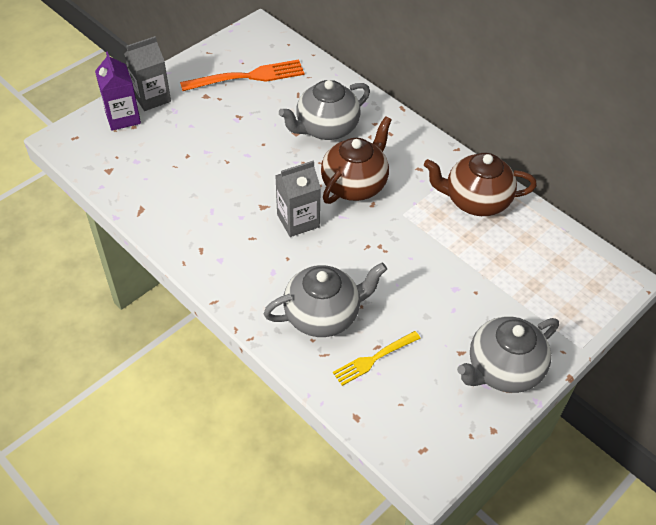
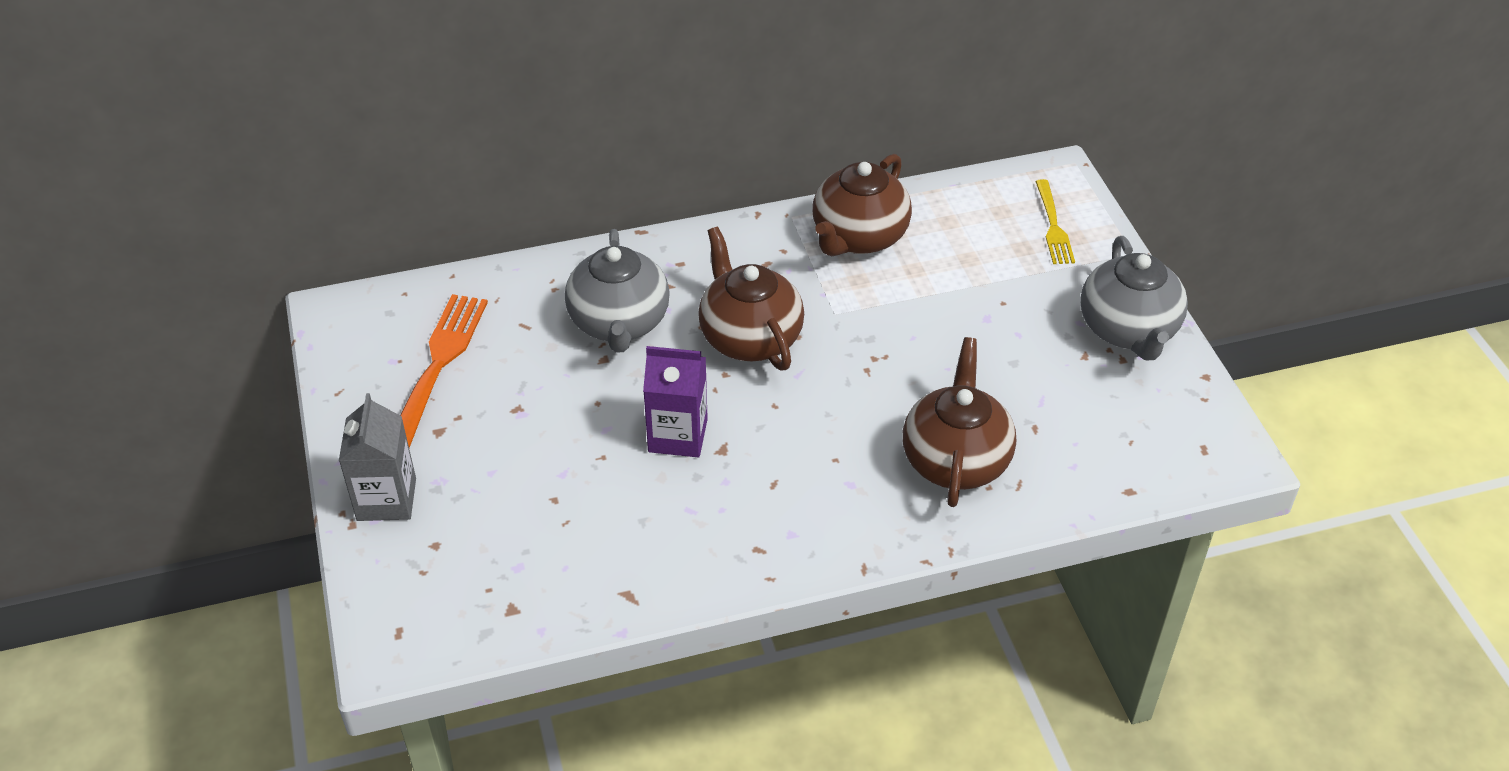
camera: 60 degrees left, 5 degrees down
(123, 117) = (402, 552): purple carton -> purple carton (678, 435)
(298, 221) = (775, 422): grey carton -> none
(323, 315) = (955, 460): grey teapot -> brown teapot
(374, 359) = (1052, 438): yellow fork -> yellow fork (1053, 226)

